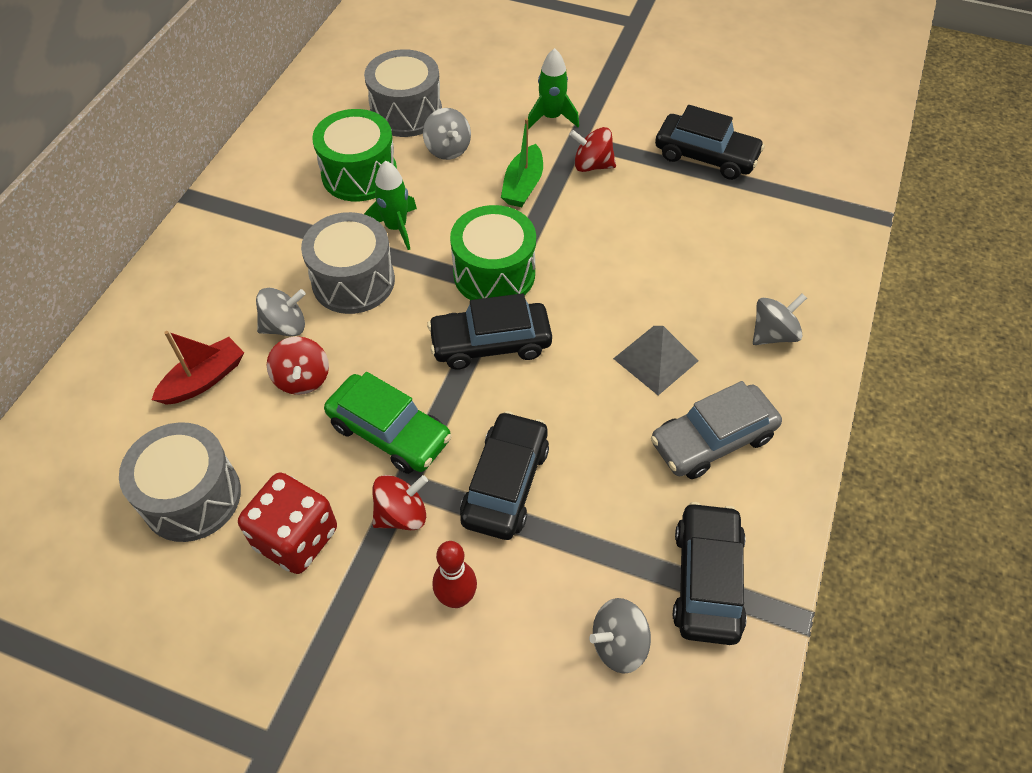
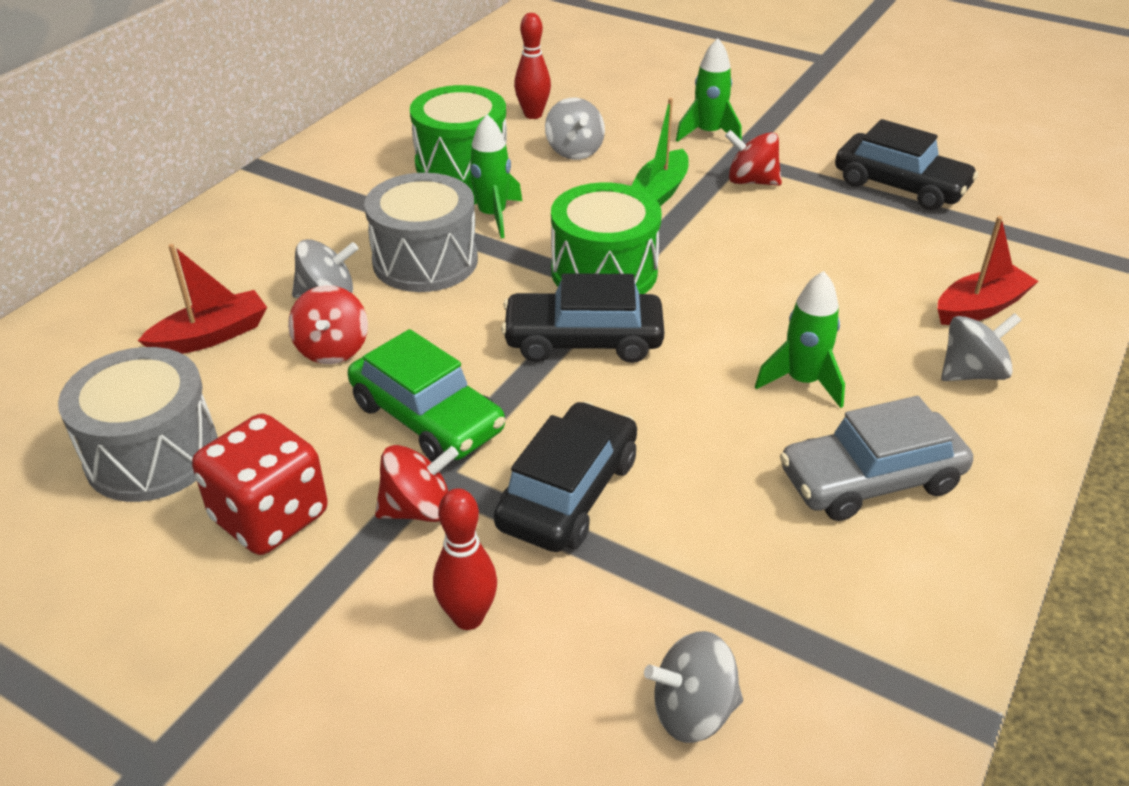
camera: 10 degrees right, 15 degrees down
(406, 112) = (533, 115): grey drum -> red bowling pin
(655, 359) = (802, 382): grey pyramid -> green rocket
(706, 580) = (839, 648): black car -> none
(774, 271) = (980, 307): none -> red boat

